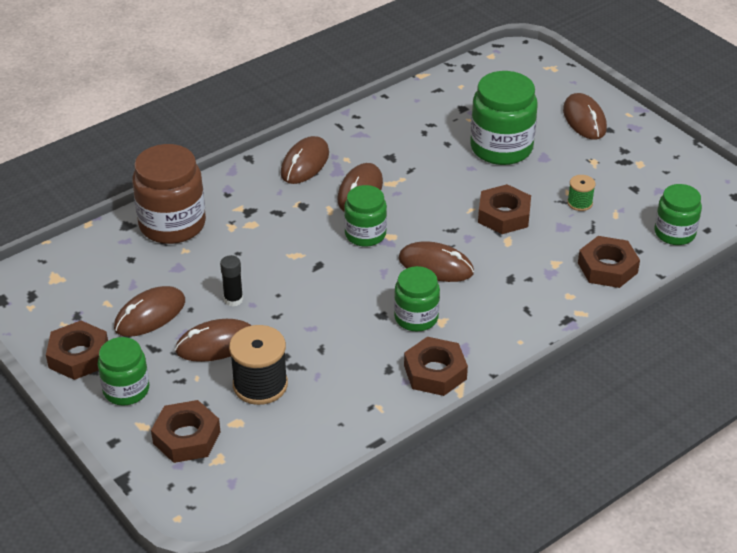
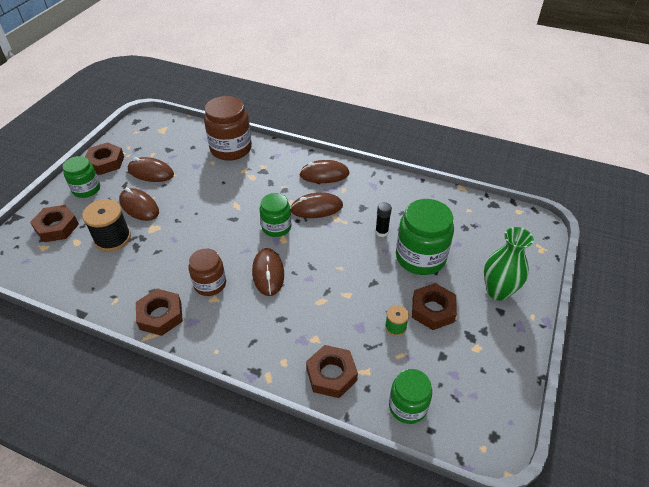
camera: 60 degrees right, 5 degrees up
(233, 299) = (181, 197): black glue stick -> black glue stick (381, 232)
(416, 317) = (210, 284): green jar -> brown jar
(504, 215) = (347, 288): brown nut -> brown nut (433, 310)
(584, 120) = (498, 291): brown mouse -> green vase

